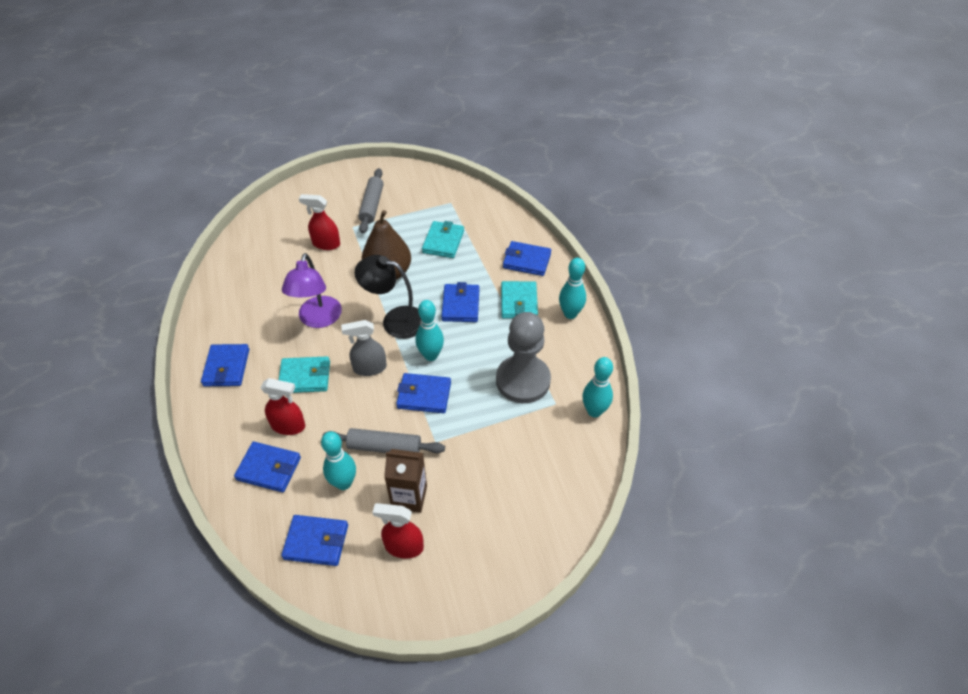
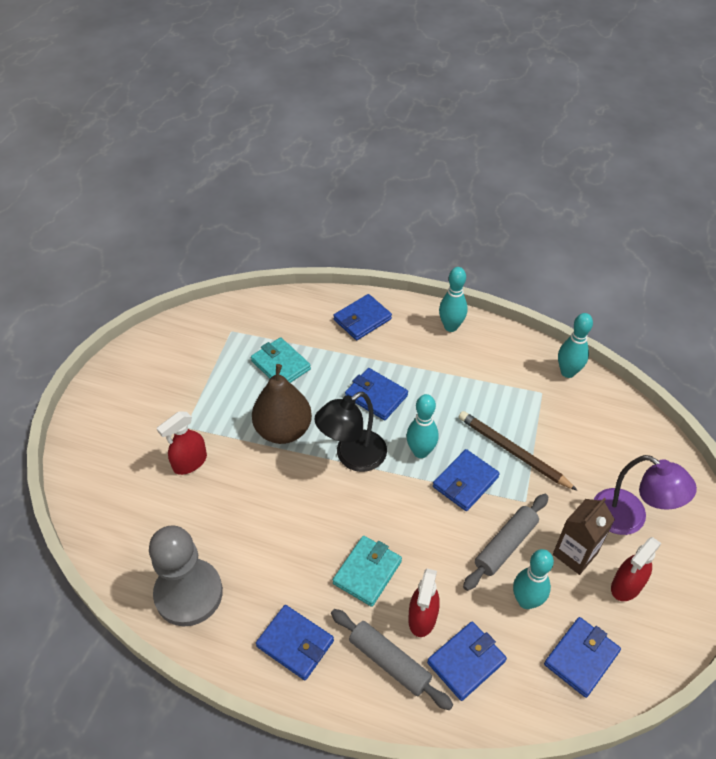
camera: 55 degrees left, 0 degrees up
(288, 426) = (422, 618): red spray bottle -> red spray bottle turned 150 degrees clockwise
(318, 319) = (296, 522): purple lamp -> purple lamp (629, 518)
(369, 368) = (398, 509): grey spray bottle -> none
(372, 205) = (171, 395): grey rolling pin -> grey rolling pin (389, 662)
(477, 412) = (513, 452): none -> brown pencil
(519, 302) = (408, 353): turquoise wallet -> none
(523, 380) = (501, 400): grey pawn -> grey pawn (188, 593)

